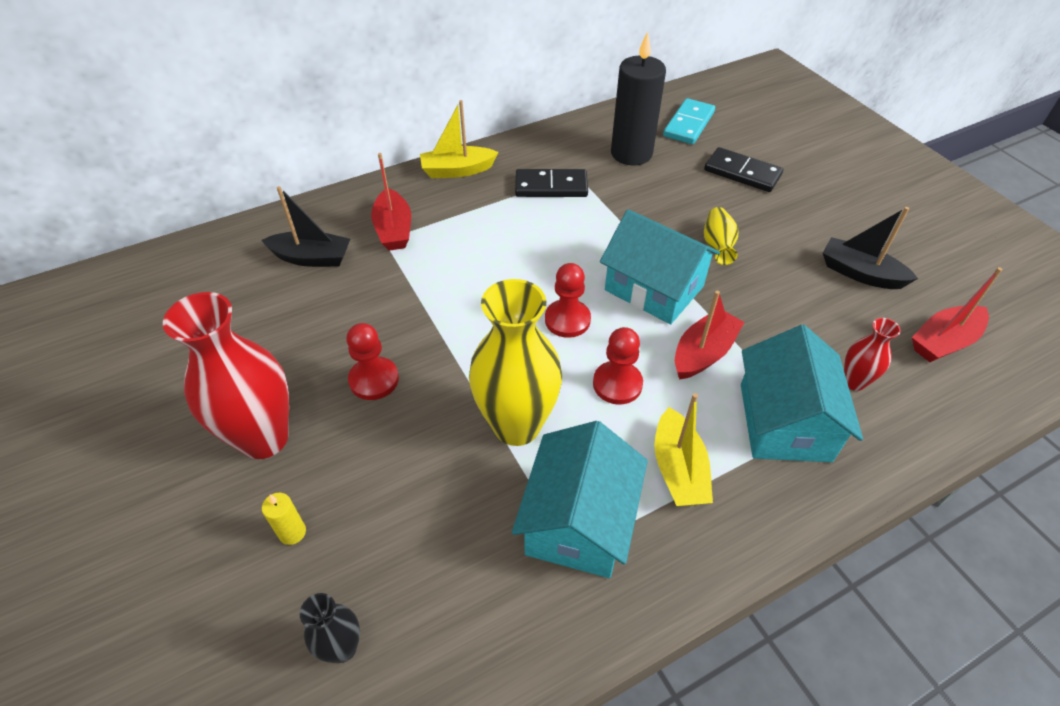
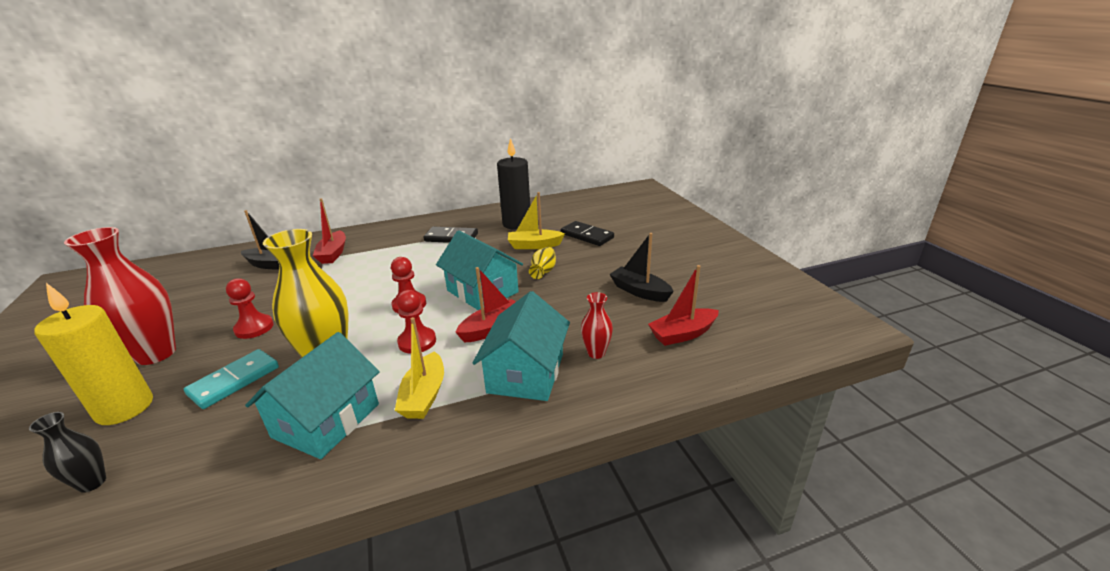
camera: 10 degrees right, 20 degrees down
(292, 532) = (124, 408): yellow candle -> yellow candle, size x2.44
(457, 170) = (397, 228): yellow boat -> yellow boat (534, 245)
(688, 124) = (566, 211): turquoise domino -> turquoise domino (234, 381)

